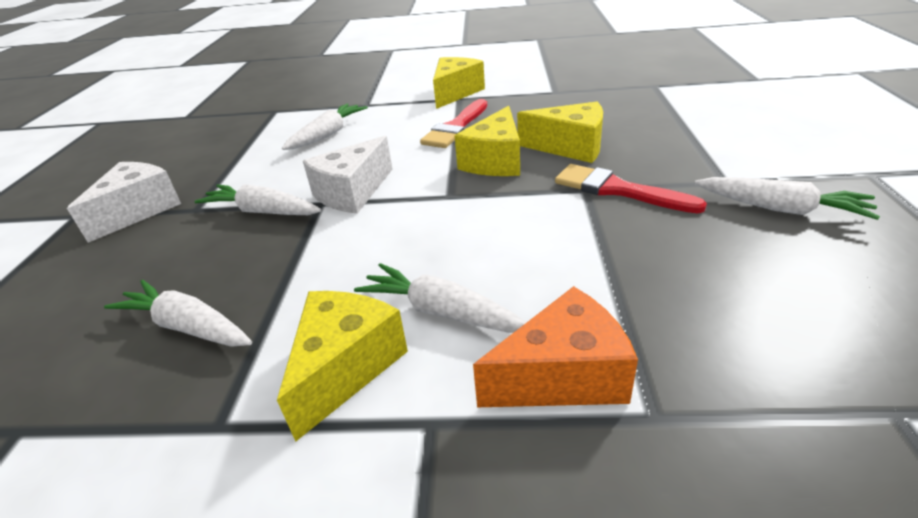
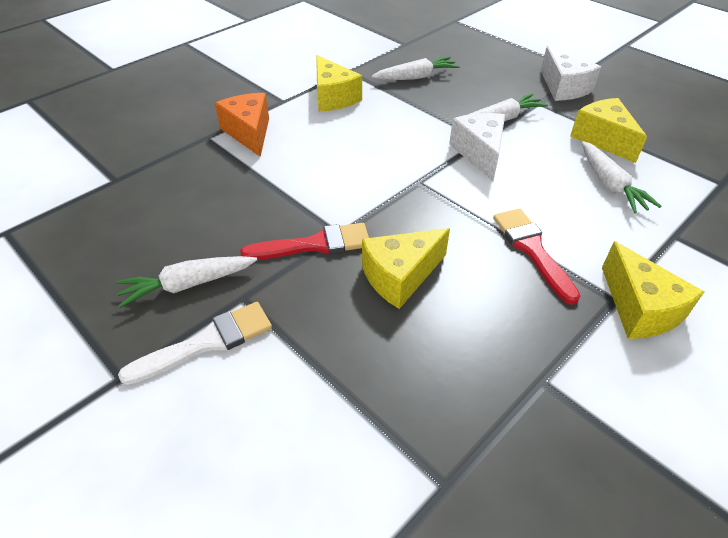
camera: 130 degrees right, 10 degrees up
(442, 312) = (325, 128): white carrot -> none
(495, 161) = (436, 227): yellow cheese -> yellow cheese (602, 139)
(563, 376) = (249, 133): orange cheese -> orange cheese turned 135 degrees clockwise
(774, 167) = (207, 342): none -> white brush

